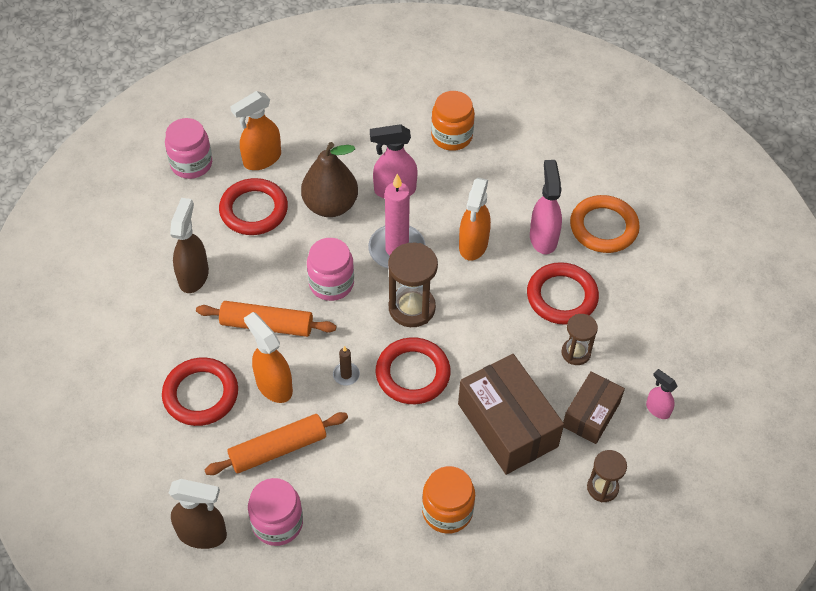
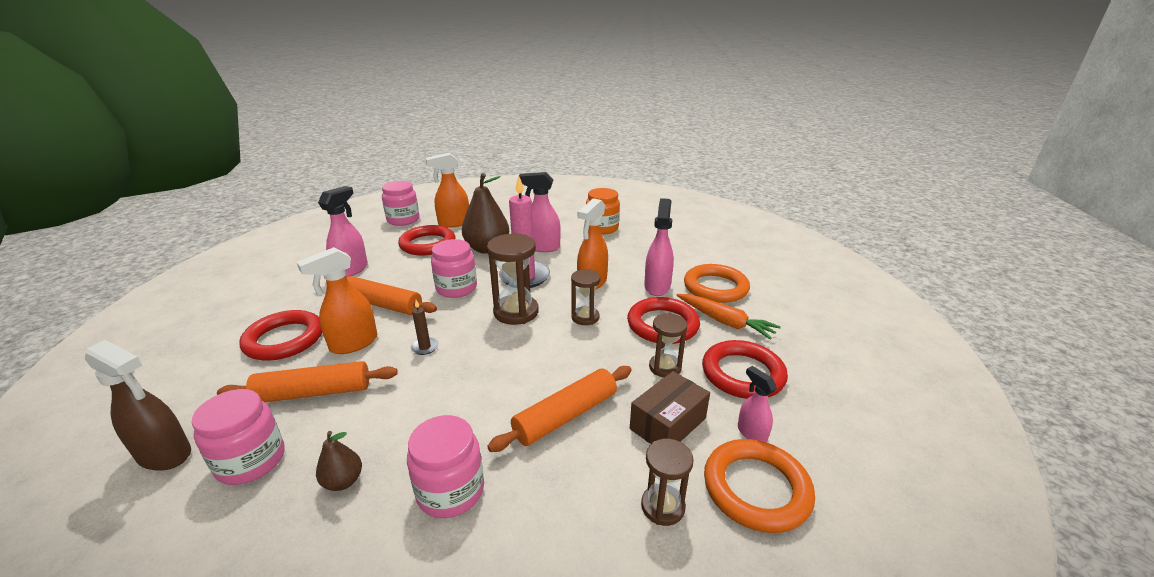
camera: 15 degrees right, 25 degrees down
(194, 276) = (352, 270): brown spray bottle -> pink spray bottle
(274, 385) = (353, 344): orange spray bottle -> orange spray bottle turned 105 degrees counterclockwise
(362, 522) = (343, 481): none -> brown pear
(412, 374) = (489, 357): red ring -> red ring (742, 374)
(447, 511) = (450, 491): orange jar -> pink jar
(484, 301) = (585, 317): none -> brown hourglass
(507, 425) = (566, 416): brown box -> orange rolling pin
(620, 280) = (724, 322): none -> orange carrot
(665, 458) = (756, 489): none -> orange ring

